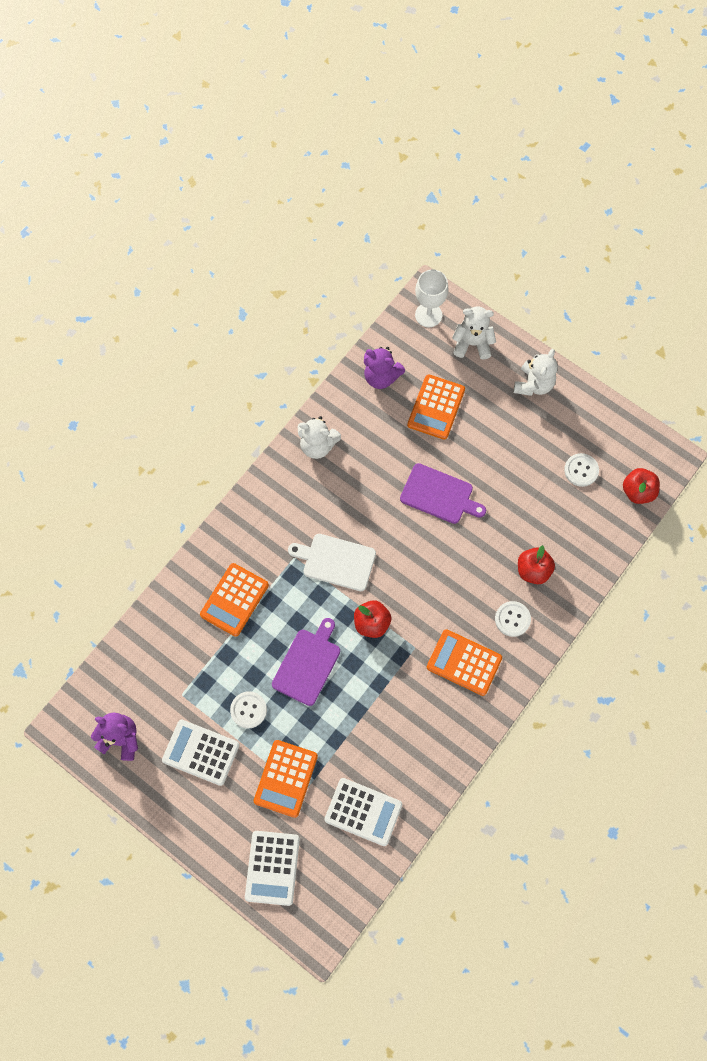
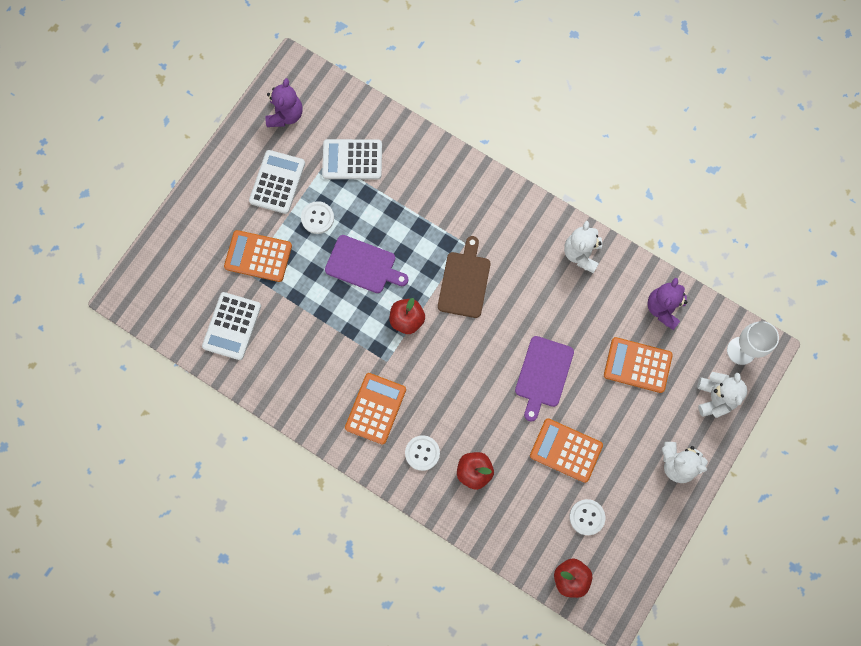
camera: 85 degrees right, 5 degrees up
(234, 600) = (418, 194): orange calculator -> orange calculator (566, 450)
(272, 868) = (181, 253): white calculator -> white calculator (352, 160)
(336, 561) = (464, 281): white cutting board -> brown cutting board

